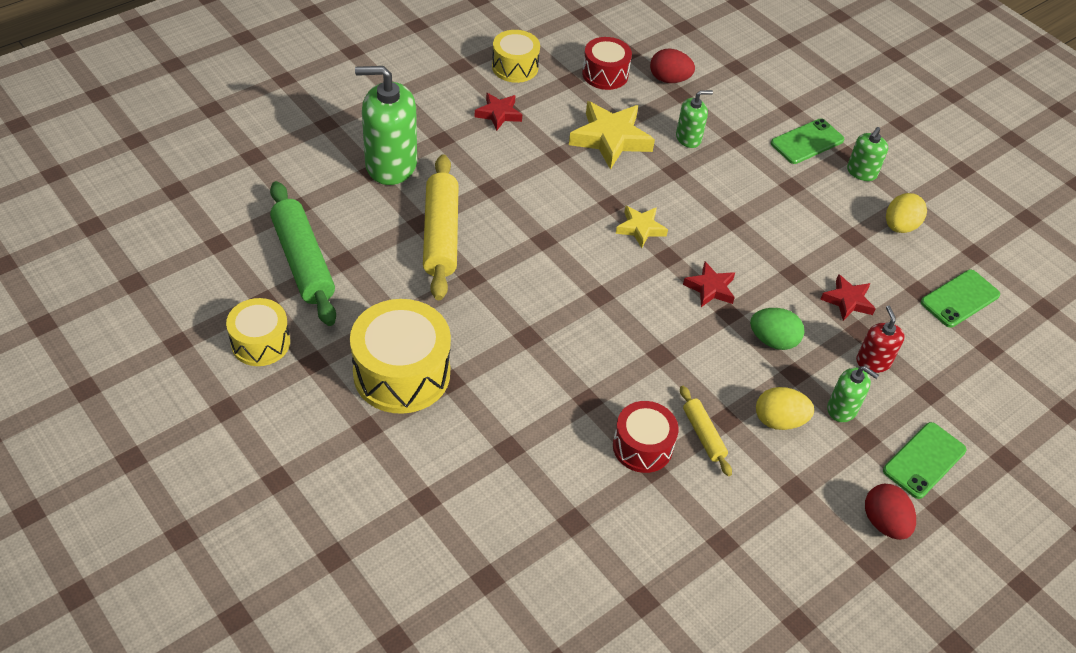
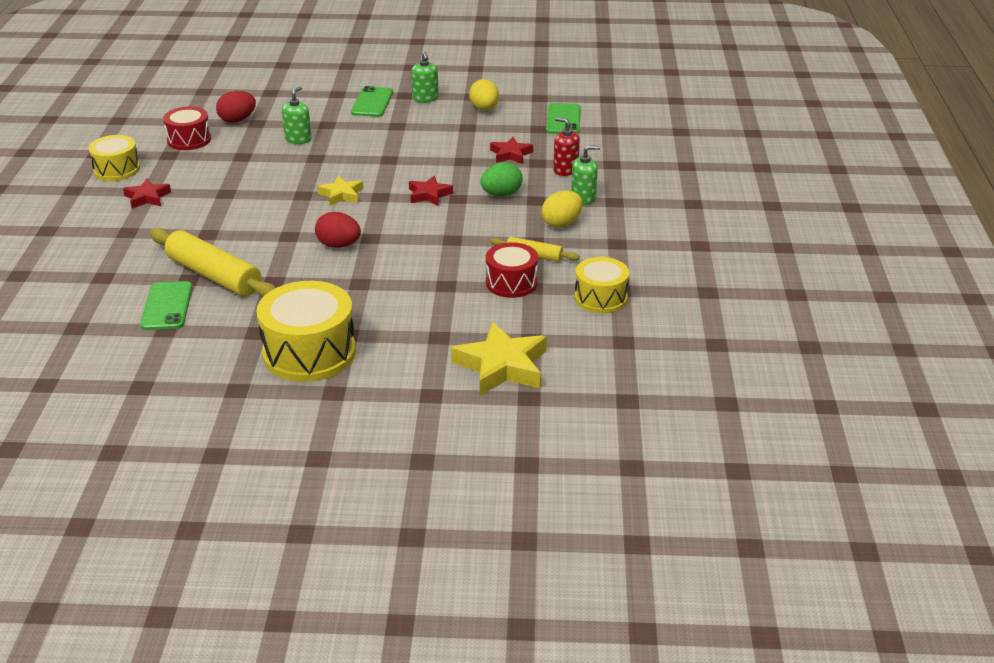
camera: 45 degrees left, 15 degrees down
(260, 343) = (179, 407): yellow drum -> yellow drum (600, 298)
(303, 261) = (135, 350): green rolling pin -> none
(391, 164) = (111, 265): green soap dispenser -> none
(610, 139) = (248, 167): yellow star -> yellow star (501, 366)
(884, 523) = (678, 226): red egg -> red egg (338, 245)
(924, 460) = (654, 191): green phone -> green phone (167, 306)

